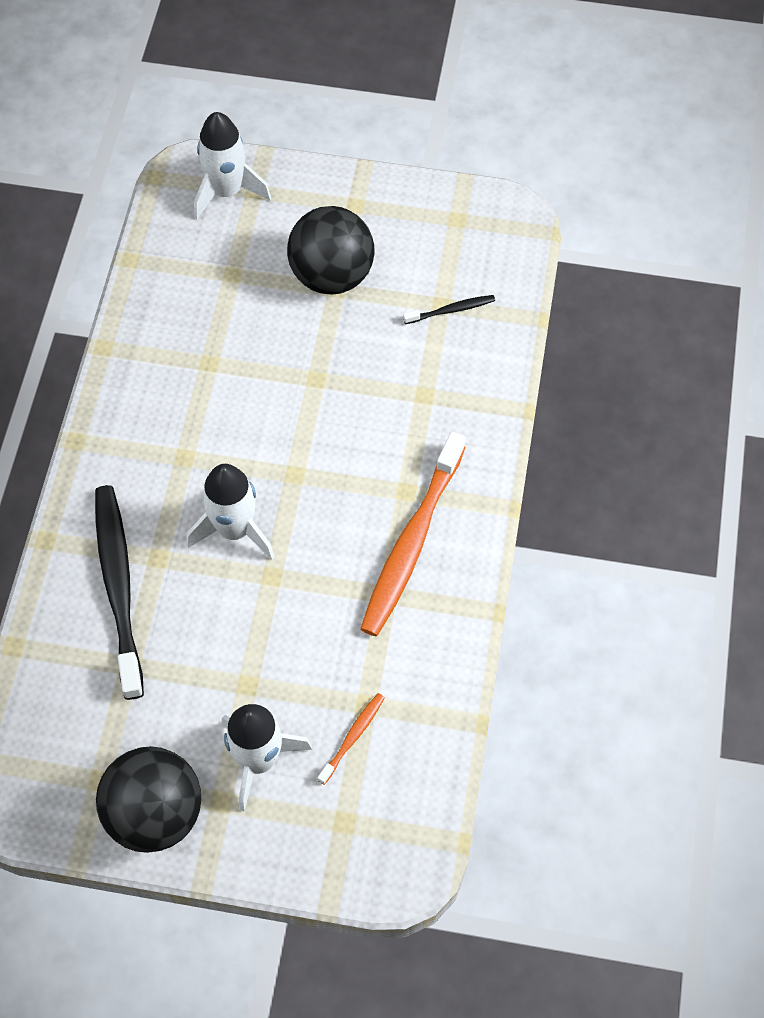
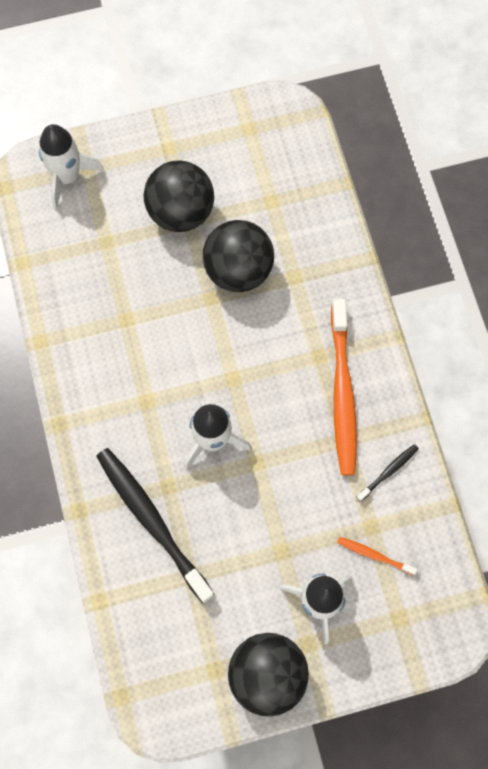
camera: 25 degrees left, 10 degrees up
(352, 737) = (374, 555): orange toothbrush -> orange toothbrush turned 75 degrees counterclockwise
(363, 361) = (238, 270): none -> black ball
(451, 310) = (280, 203): black toothbrush -> black toothbrush (388, 472)

